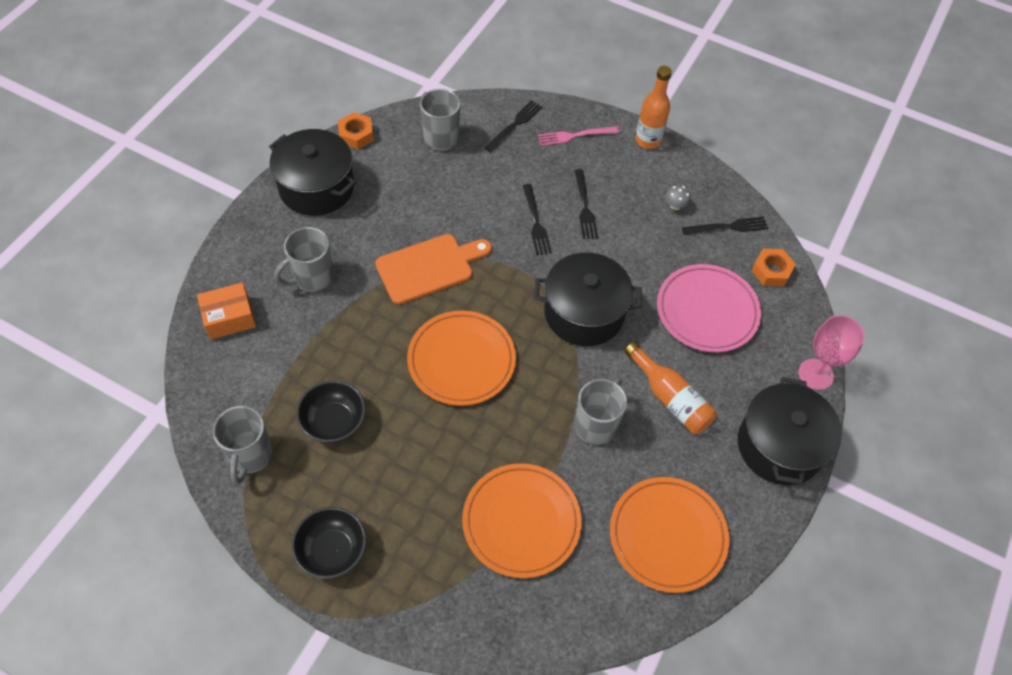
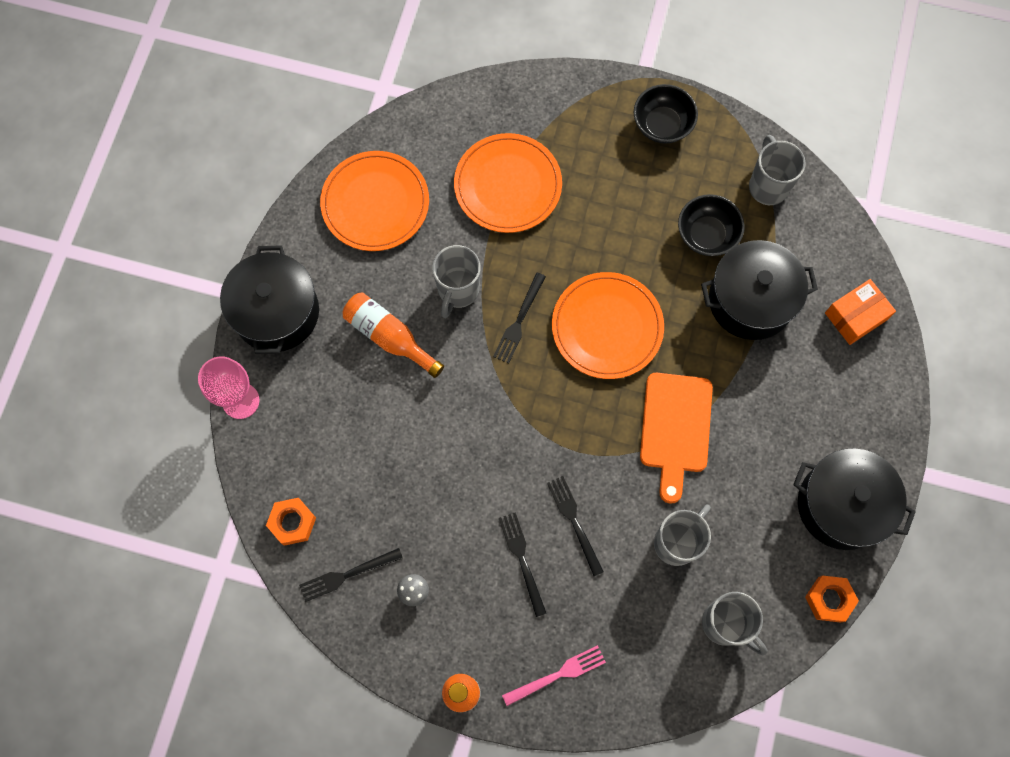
camera: 170 degrees right, 15 degrees up
(312, 278) = (793, 383): grey mug -> grey mug (677, 542)
(429, 267) = (675, 428): orange cutting board -> orange cutting board turned 45 degrees counterclockwise
(515, 124) = (638, 674): black fork -> black fork (519, 322)
(584, 313) = (494, 413): black pot -> black pot (750, 300)
(707, 310) = (361, 450): pink plate -> none

